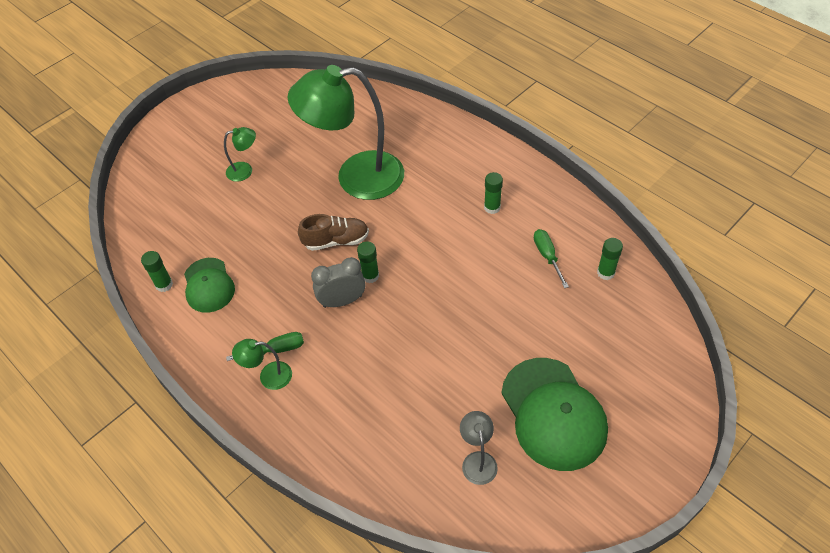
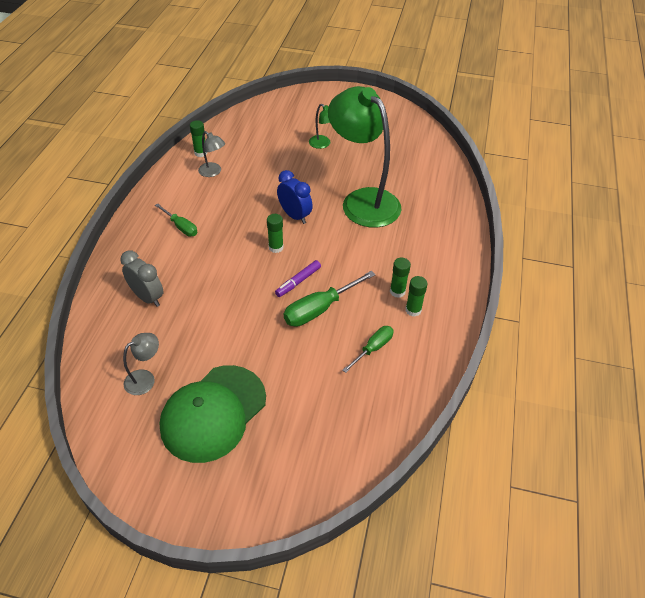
camera: 55 degrees right, 5 degrees down
(208, 285) = (213, 172): green cap -> grey lamp
(268, 376) = (157, 233): green lamp -> none
(336, 241) = (295, 216): brown shoe -> blue clock
(342, 301) = (243, 242): grey clock -> grey clock (147, 297)
(430, 277) = (298, 282): none -> purple marker
(476, 276) = (319, 309): none -> green screwdriver
(605, 273) = (385, 398): green glue stick -> green glue stick (413, 310)

